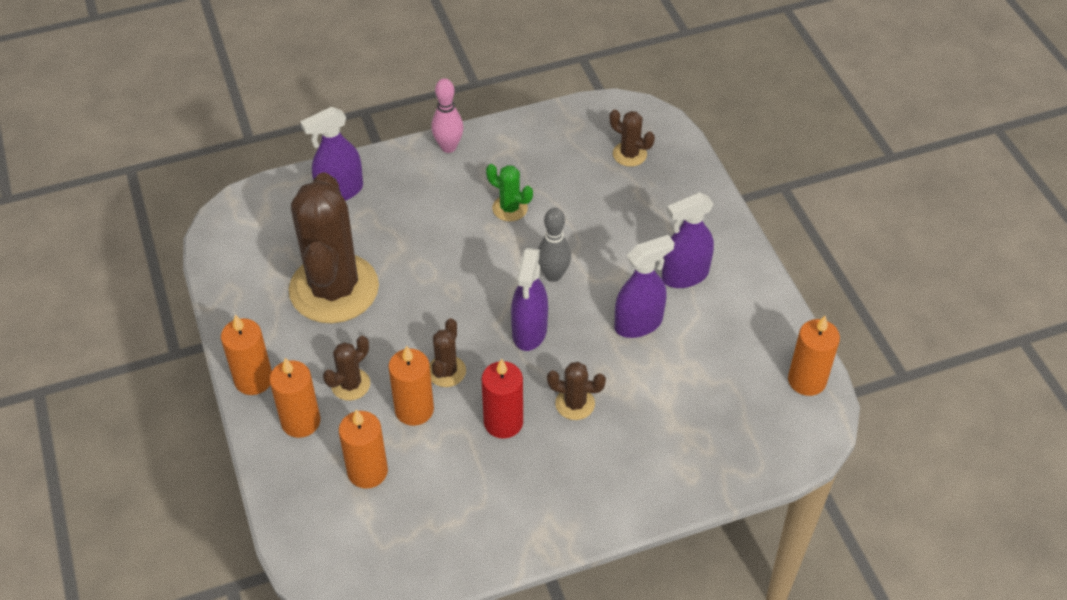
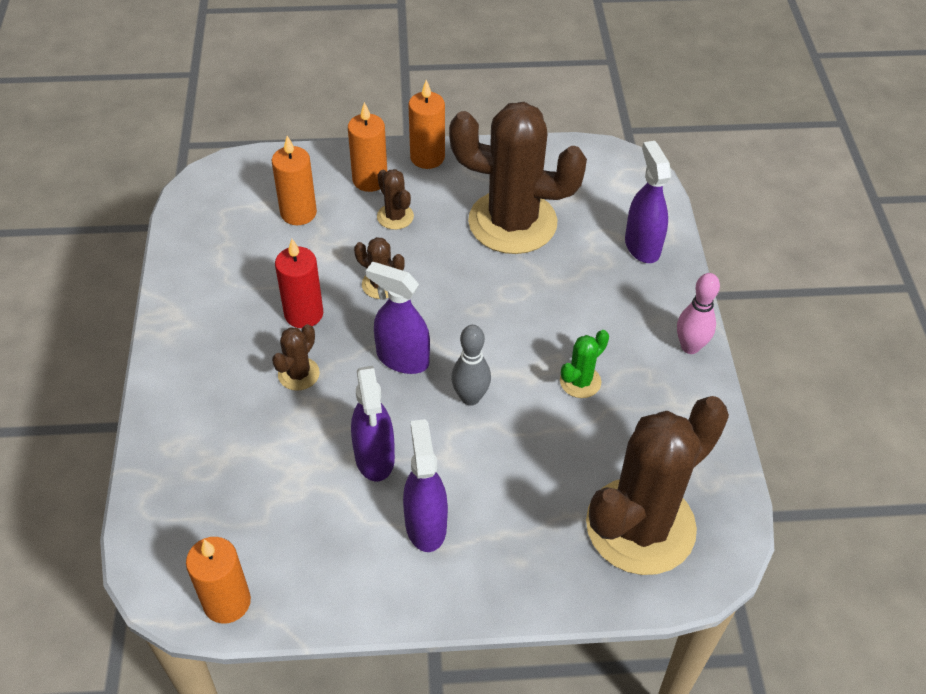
camera: 105 degrees right, 0 degrees up
(414, 410) = (348, 254): orange candle -> none
(629, 154) = (640, 526): brown cactus -> brown cactus, size x2.40

